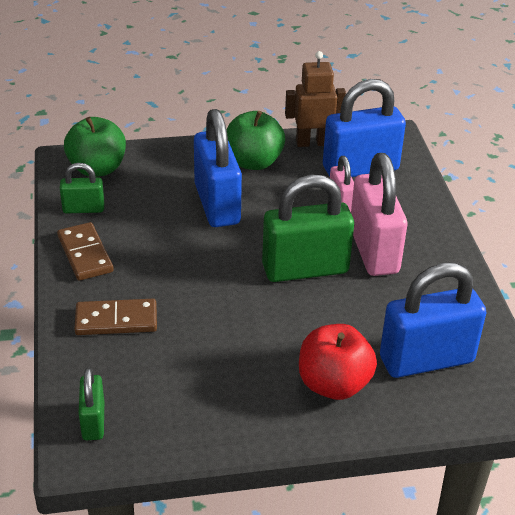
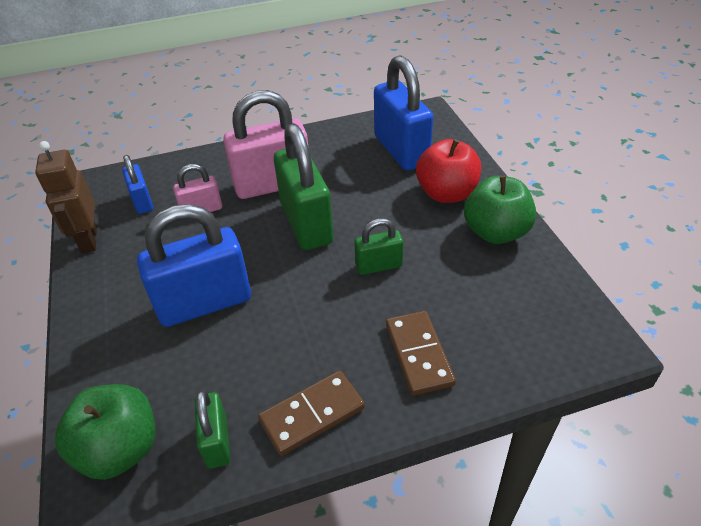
camera: 95 degrees left, 5 degrees up
(93, 421) = (562, 340): green padlock -> green padlock (378, 266)
(253, 162) = (122, 283): green apple -> green apple (495, 232)
(360, 168) = (142, 202): blue padlock -> blue padlock, size x0.52

